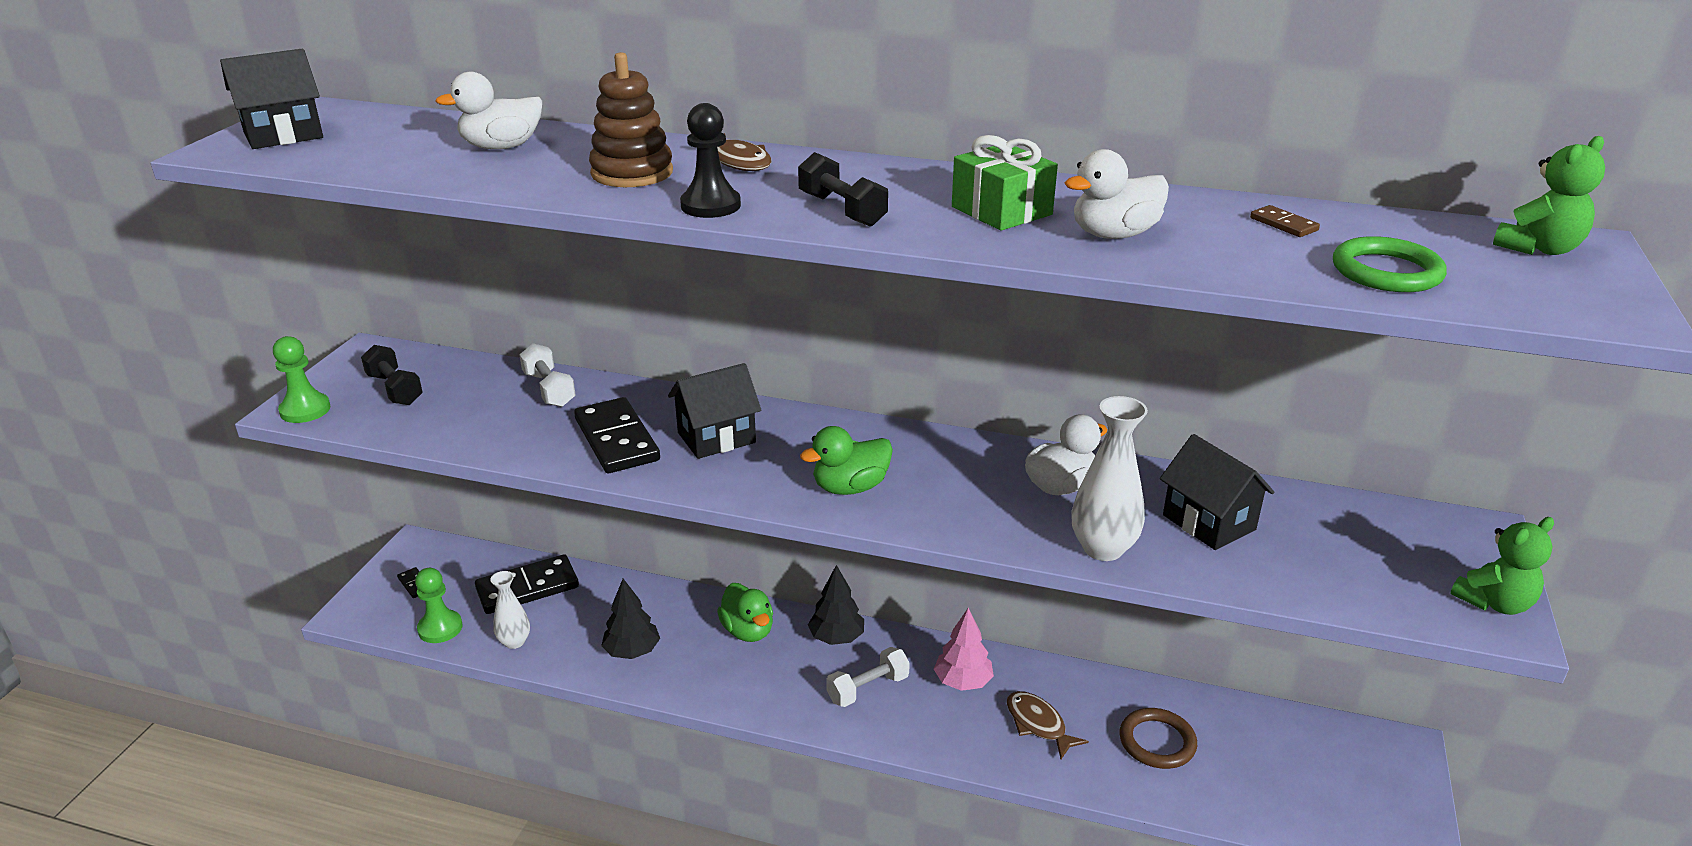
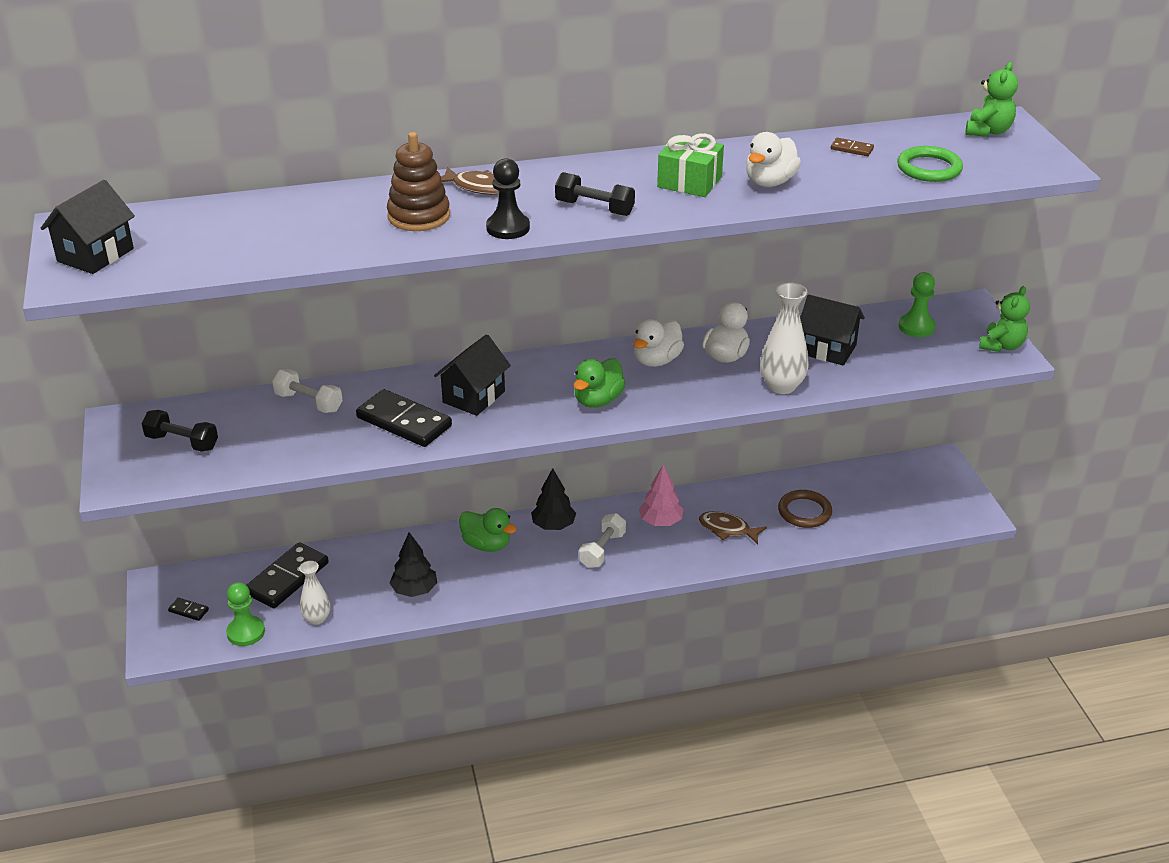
camera: 30 degrees left, 5 degrees up
(305, 410) = (127, 481): green pawn -> green pawn (916, 327)
(501, 147) = (290, 220): white duck -> white duck (657, 360)

